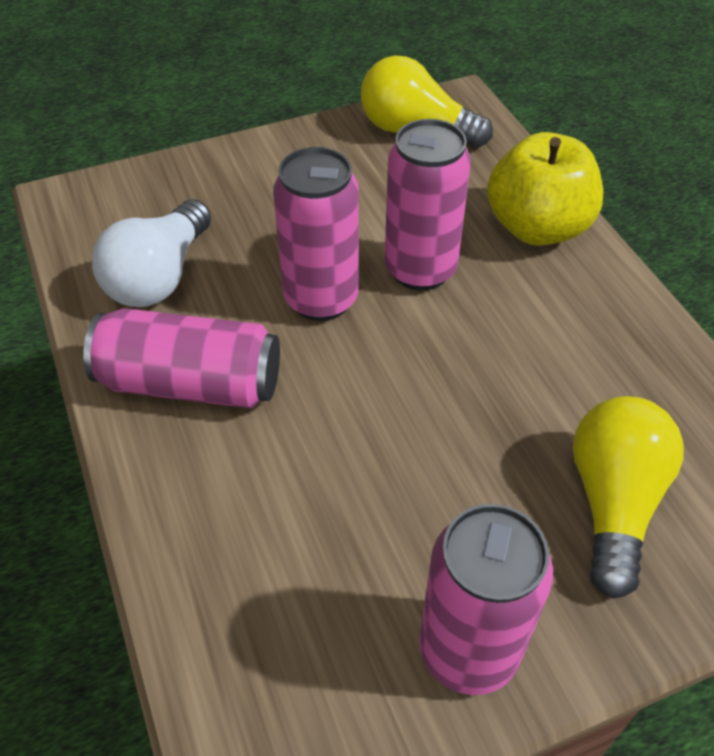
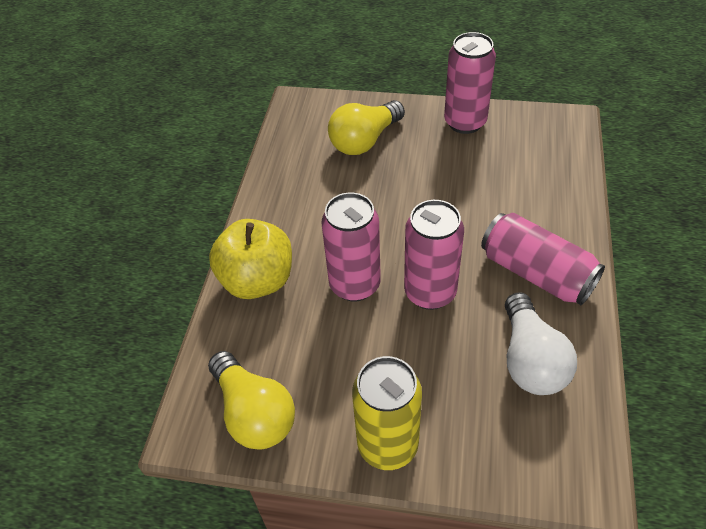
camera: 145 degrees left, 0 degrees up
(159, 276) = (530, 360): white light bulb -> white light bulb turned 120 degrees clockwise
(272, 155) = (387, 445): none -> yellow can

